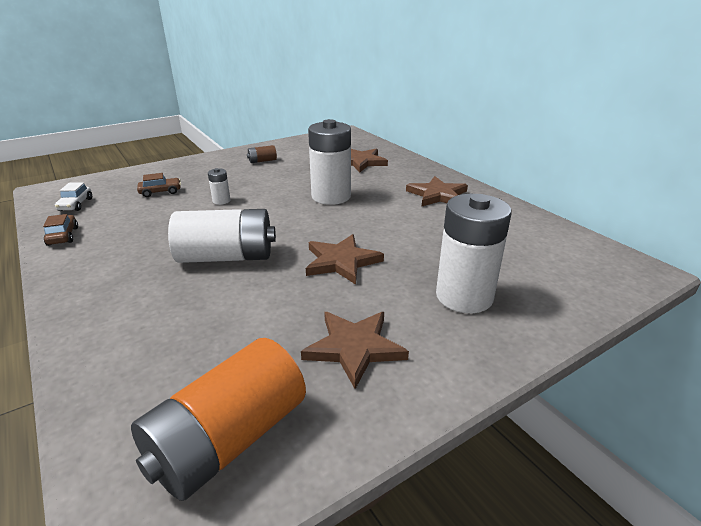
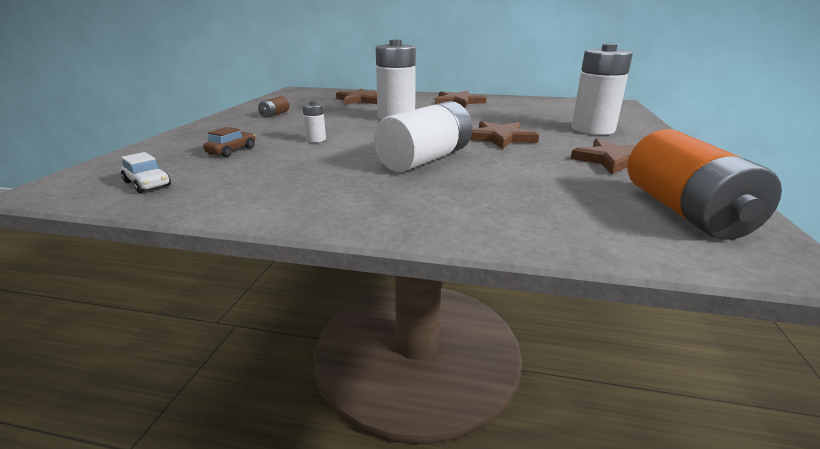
camera: 45 degrees left, 5 degrees down
(63, 236) = (217, 203): brown car -> none

